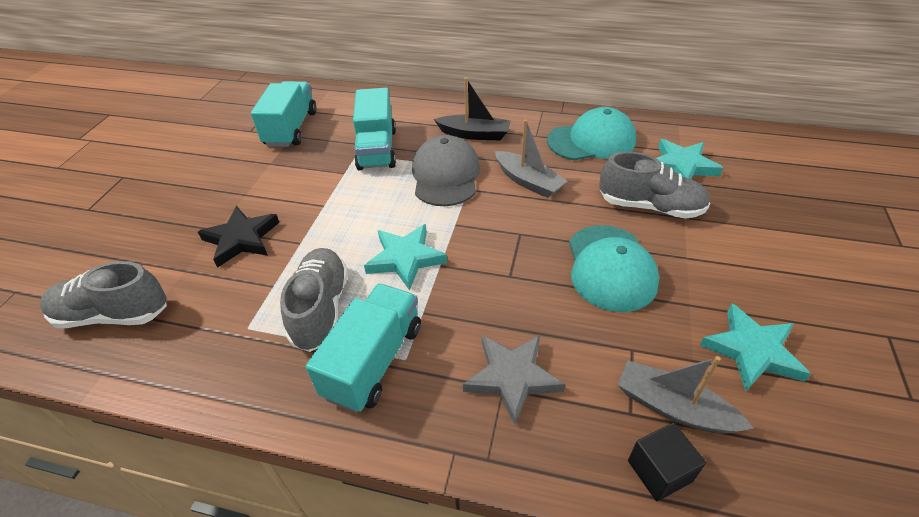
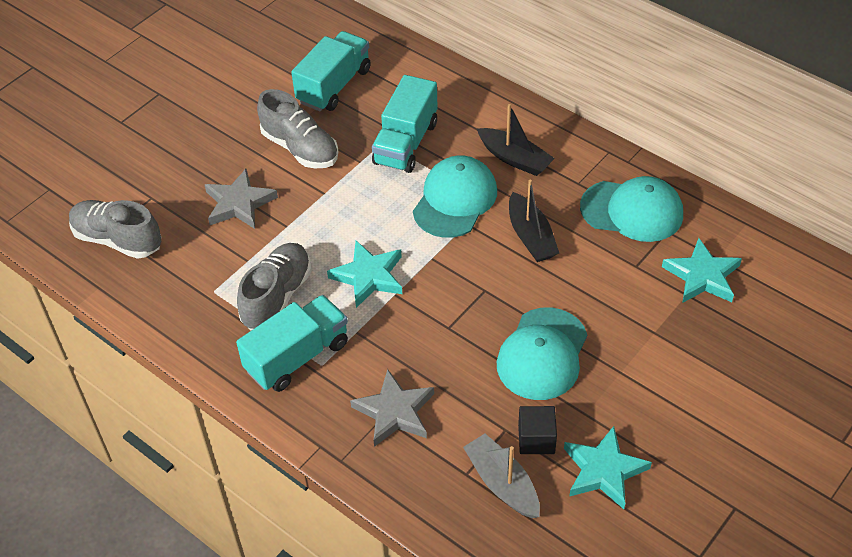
camera: 25 degrees right, 5 degrees up
(241, 239) = (239, 203): black star -> grey star
(445, 175) = (455, 200): grey cap -> turquoise cap
(528, 181) = (531, 237): grey boat -> black boat
(650, 207) = (629, 309): grey shoe -> grey shoe (300, 148)
(659, 471) = (456, 518): black cube -> black cube (536, 439)

